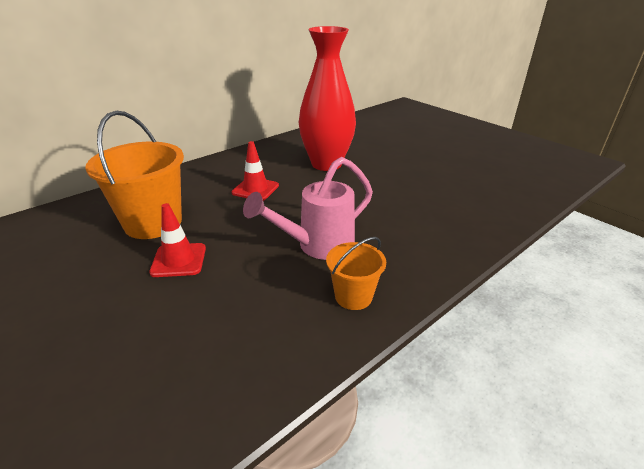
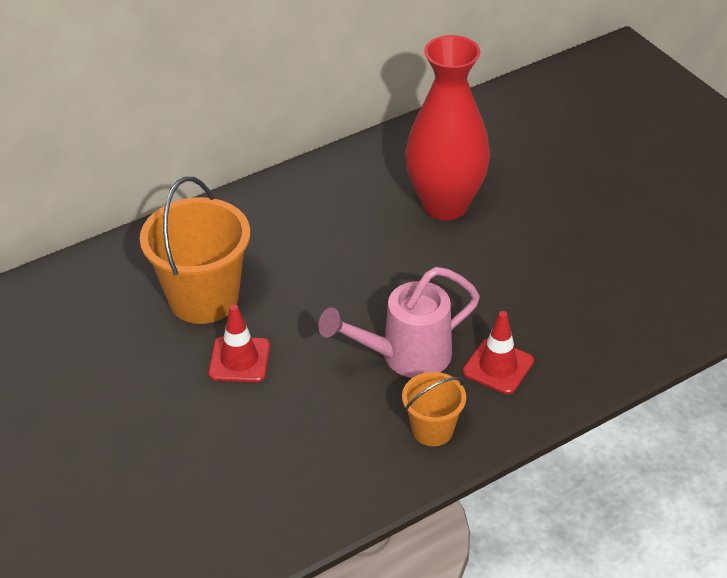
camera: 10 degrees right, 10 degrees up
(255, 189) = (336, 249): red traffic cone -> red traffic cone (498, 366)

